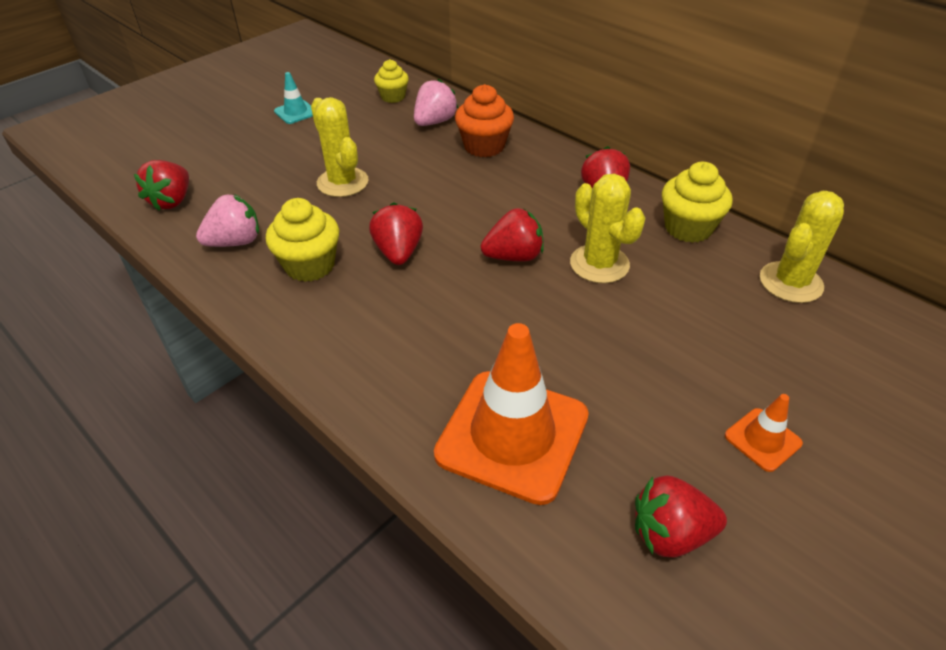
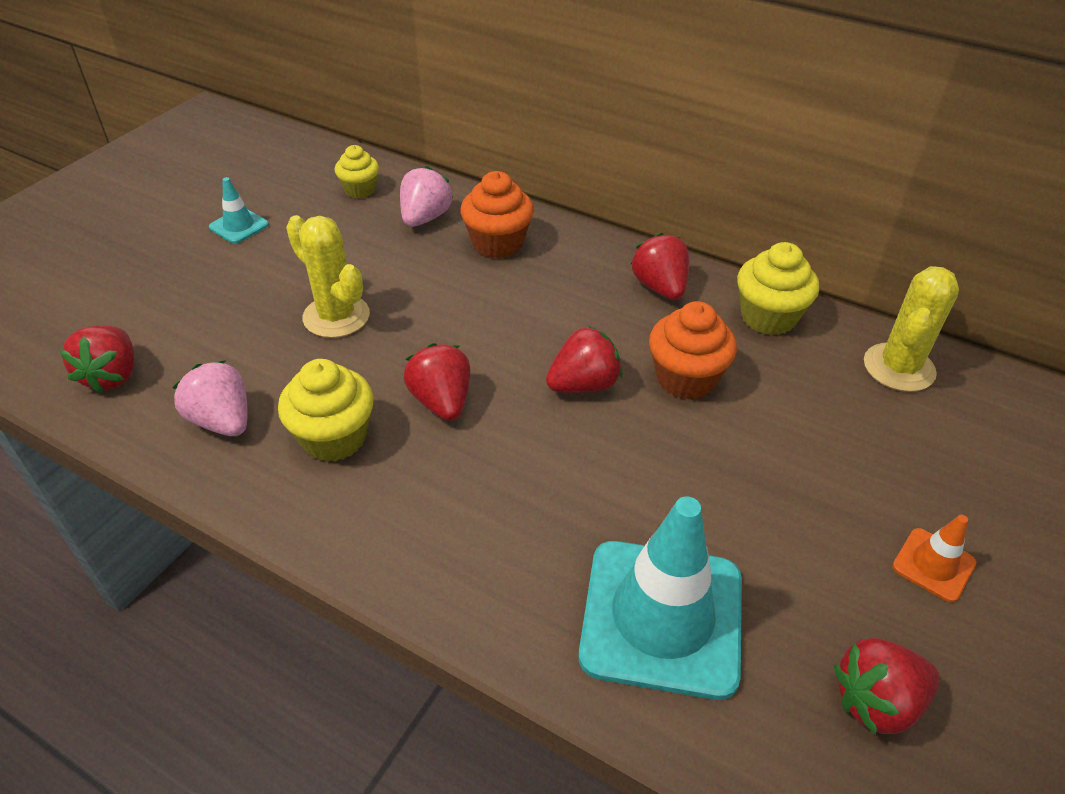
camera: 15 degrees left, 0 degrees up
(235, 242) = (222, 421): pink strawberry -> pink strawberry turned 90 degrees counterclockwise
(512, 435) = (662, 617): orange traffic cone -> turquoise traffic cone
(599, 264) = (685, 378): yellow cactus -> orange cupcake

